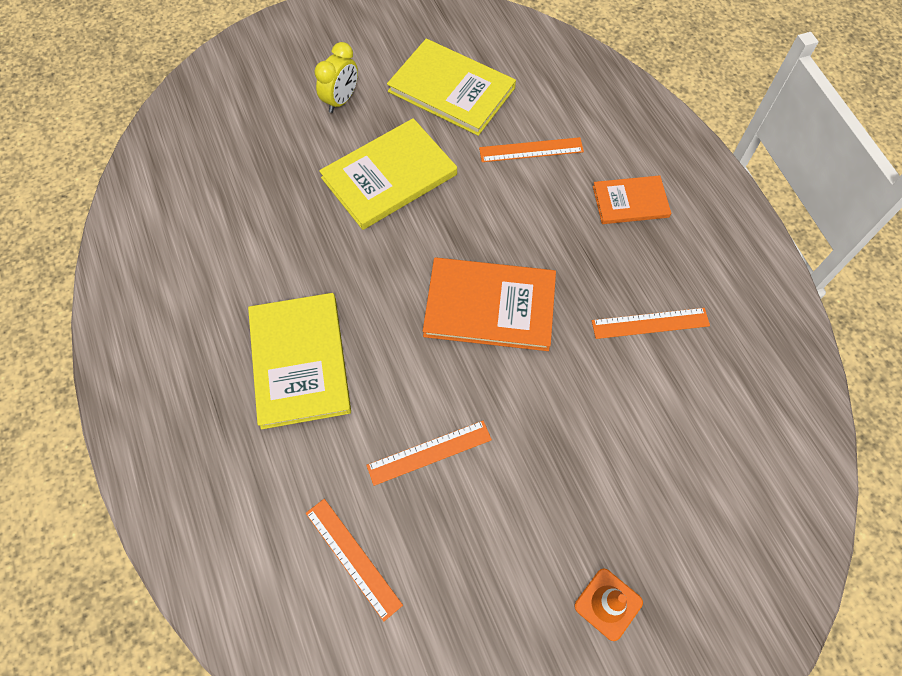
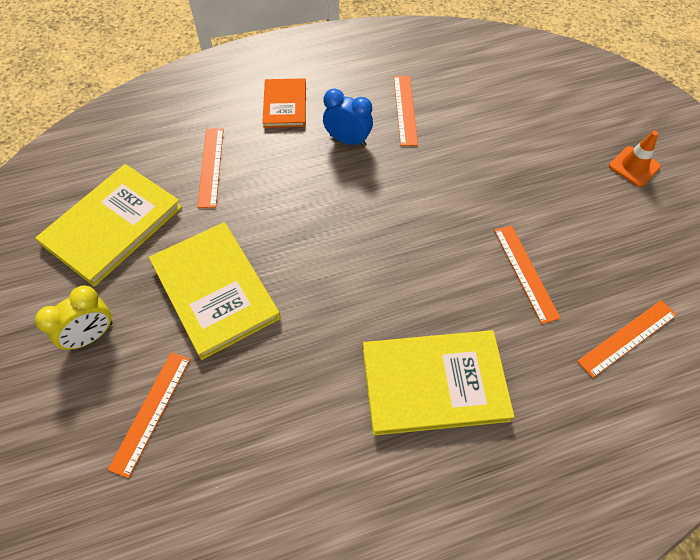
camera: 85 degrees left, 5 degrees down
(275, 153) = (151, 412): none -> orange ruler
(341, 100) = (91, 336): yellow clock -> yellow clock turned 105 degrees clockwise
(490, 306) = (381, 215): orange book -> none
(589, 267) = (348, 140): none -> blue clock

